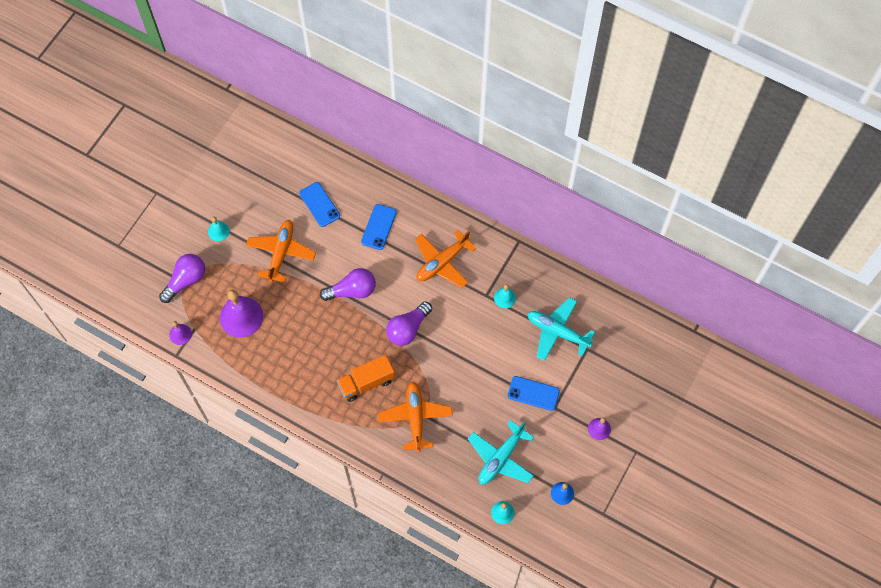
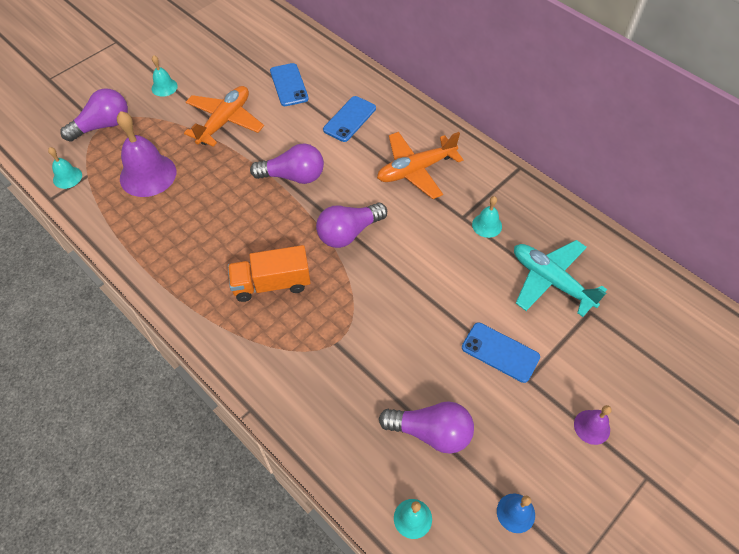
camera: 15 degrees right, 10 degrees down
(180, 334) = (67, 177): purple bell -> turquoise bell
(415, 418) = (322, 344): orange plane -> none
(501, 458) = (431, 432): turquoise plane -> purple light bulb

